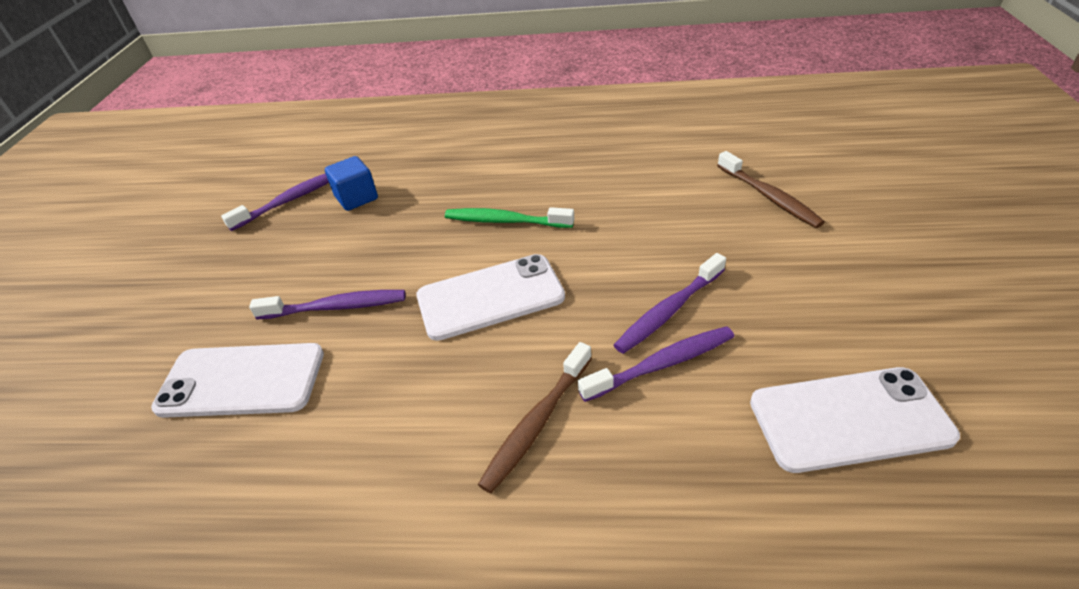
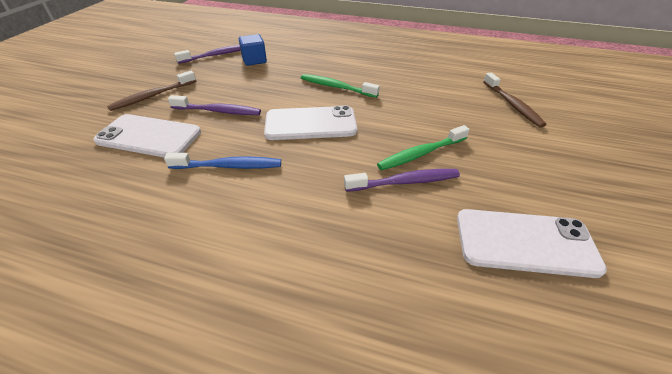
camera: 10 degrees right, 0 degrees up
(393, 403) = (228, 166): none -> blue toothbrush
(537, 423) = (311, 196): brown toothbrush -> brown toothbrush (153, 96)
(669, 311) = (421, 153): purple toothbrush -> green toothbrush

